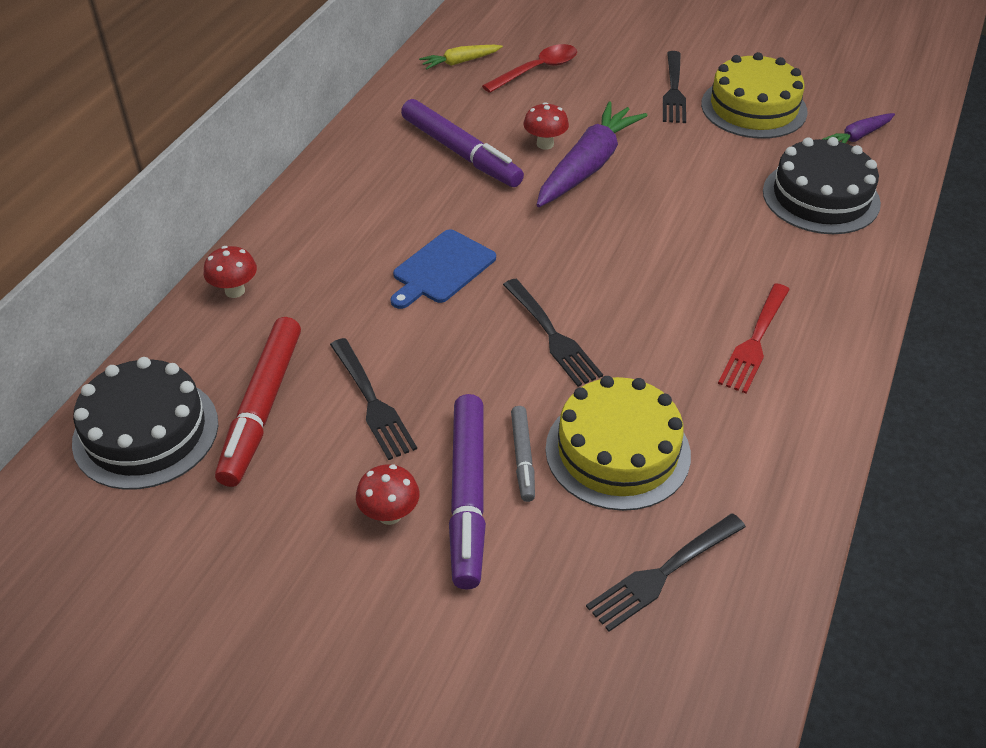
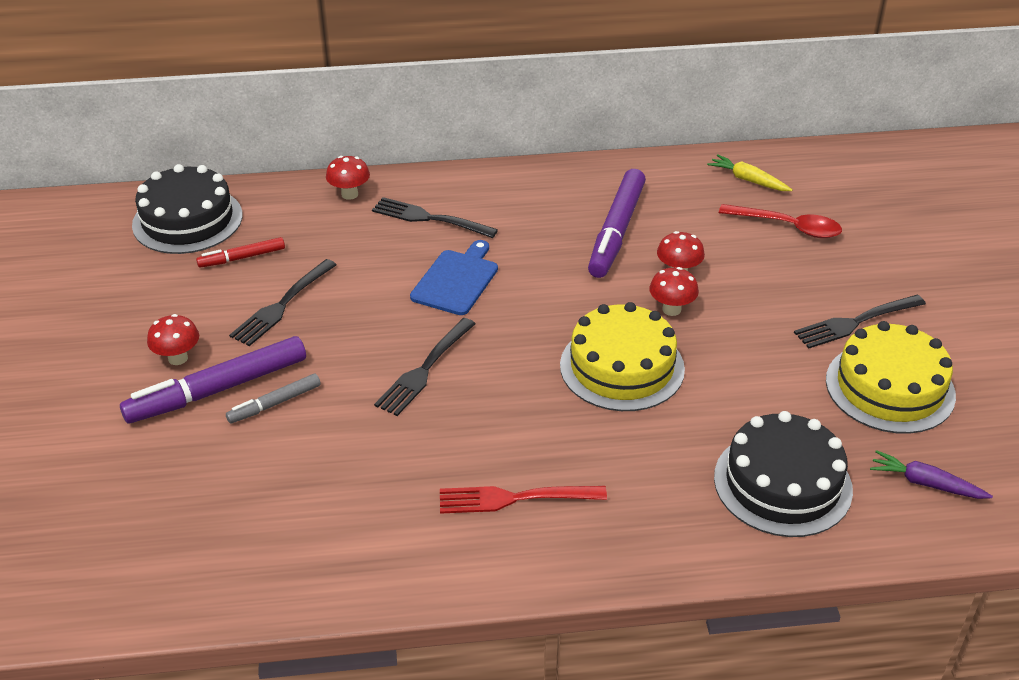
camera: 60 degrees right, 5 degrees down
(262, 408) = (242, 258): red marker -> red marker, size x0.52
(442, 269) = (456, 280): blue cutting board -> blue cutting board turned 105 degrees clockwise
(587, 166) = (671, 309): purple carrot -> red mushroom
(617, 451) = (315, 454): yellow cake -> yellow cake (622, 367)
(664, 572) = (200, 525): black fork -> black fork (430, 218)

